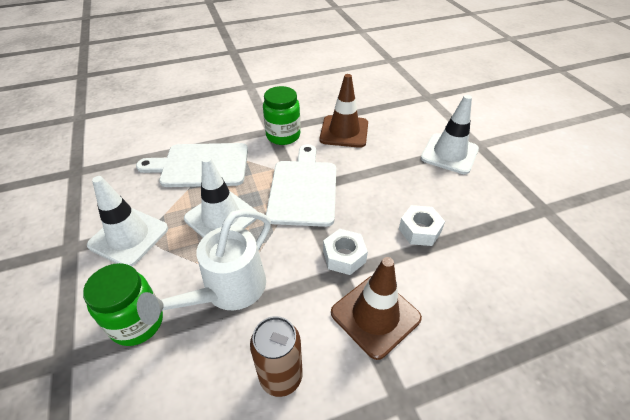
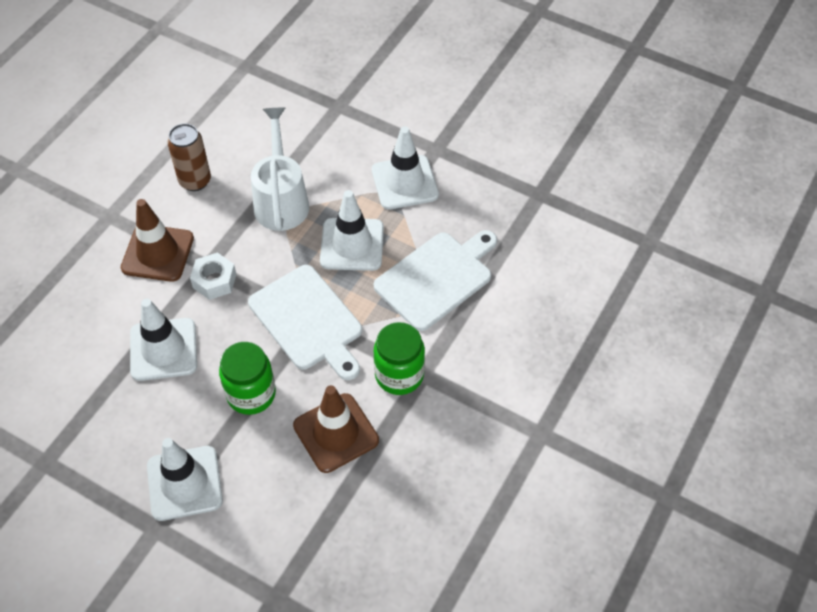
camera: 140 degrees right, 10 degrees up
(137, 322) = (319, 146): green jar -> green jar (251, 394)
(419, 230) = (163, 349): white nut -> white traffic cone

